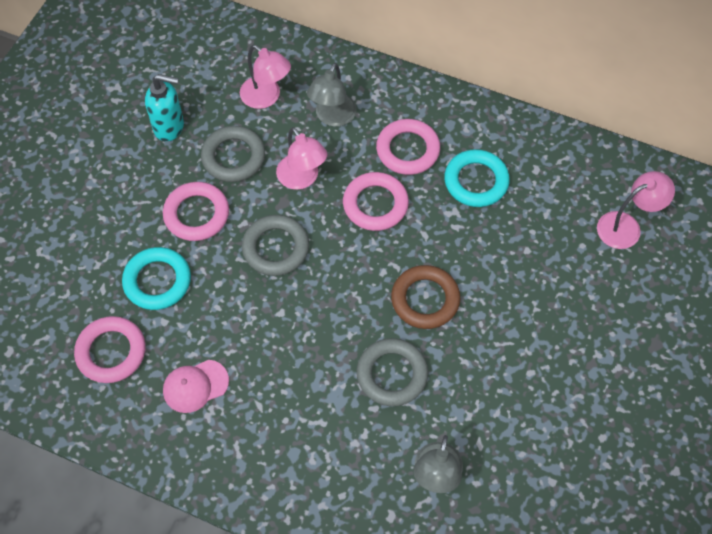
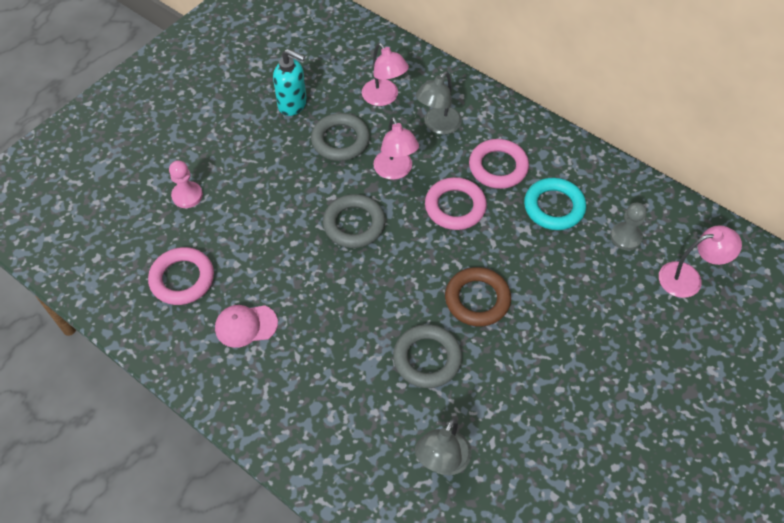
camera: 15 degrees right, 5 degrees down
(86, 258) = (187, 195): none -> pink pawn
(157, 281) = (241, 229): turquoise ring -> none
(196, 214) = (293, 181): pink ring -> none
(555, 197) = (626, 237): none -> grey pawn

